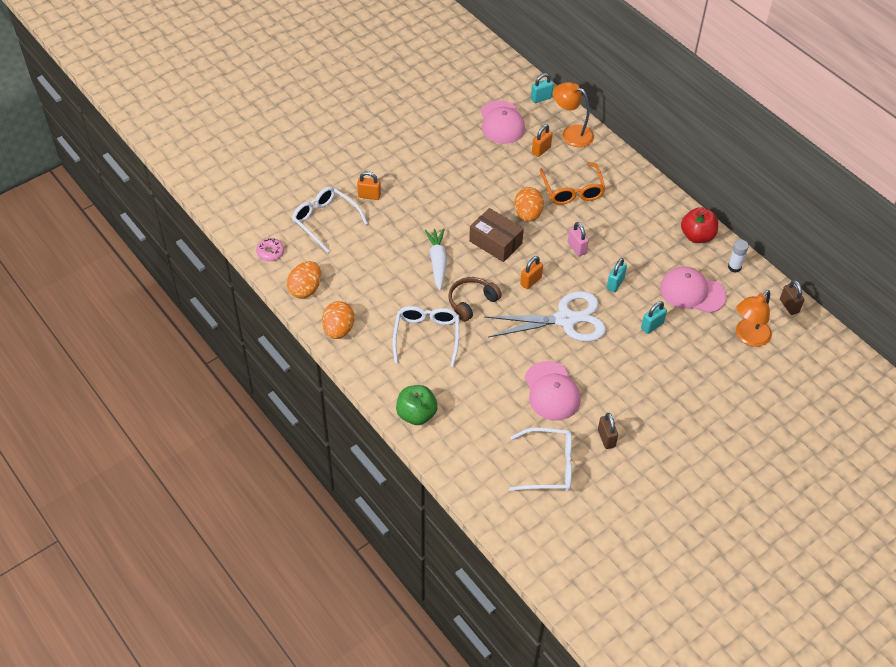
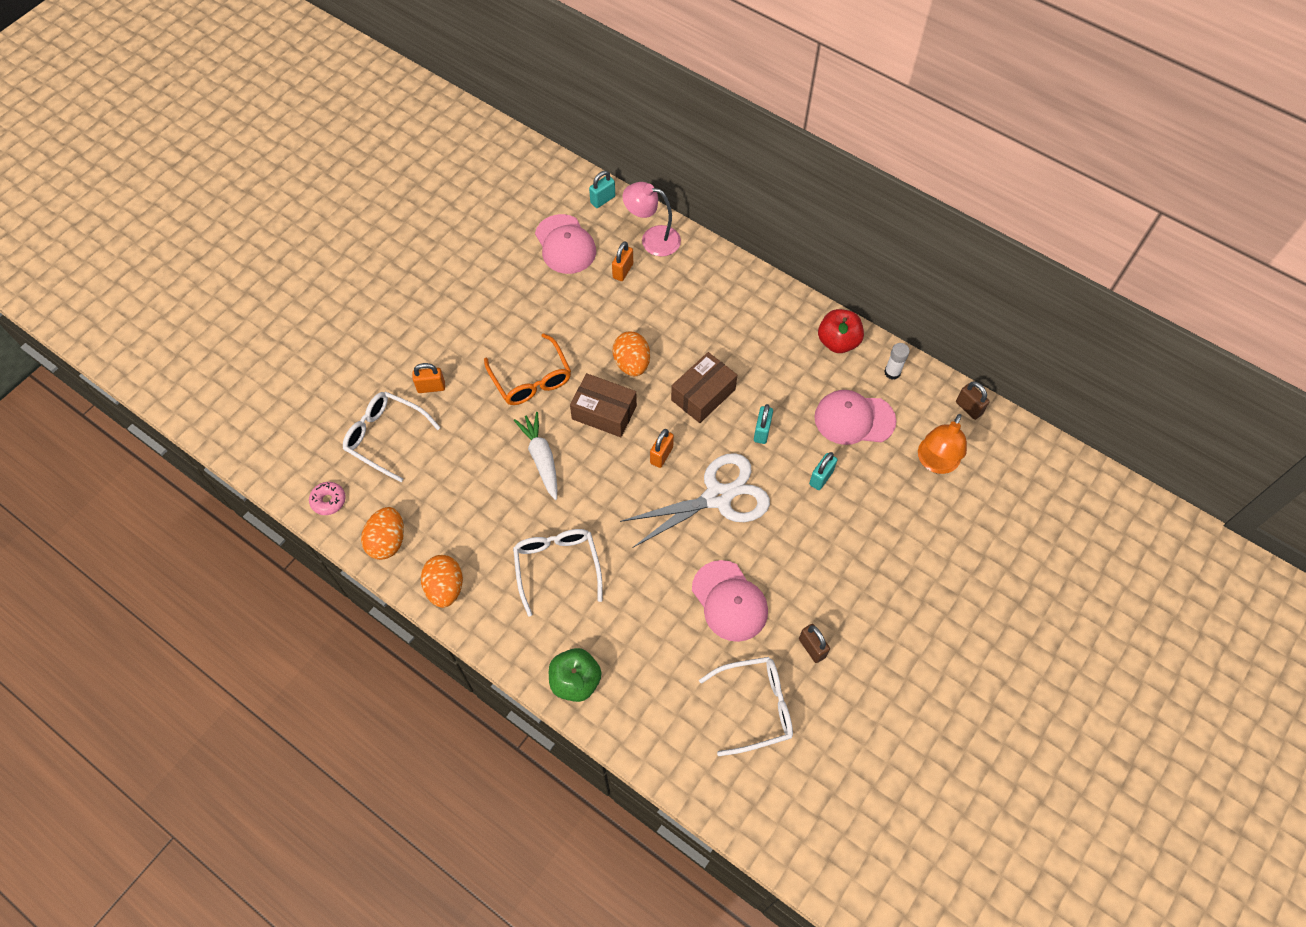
camera: 15 degrees left, 10 degrees up
(471, 302) = (598, 503): brown headphones -> none
(571, 133) = (652, 239): orange lamp -> pink lamp
(572, 190) = (675, 317): orange glasses -> orange glasses (531, 379)
(577, 248) = (703, 395): pink padlock -> brown box

